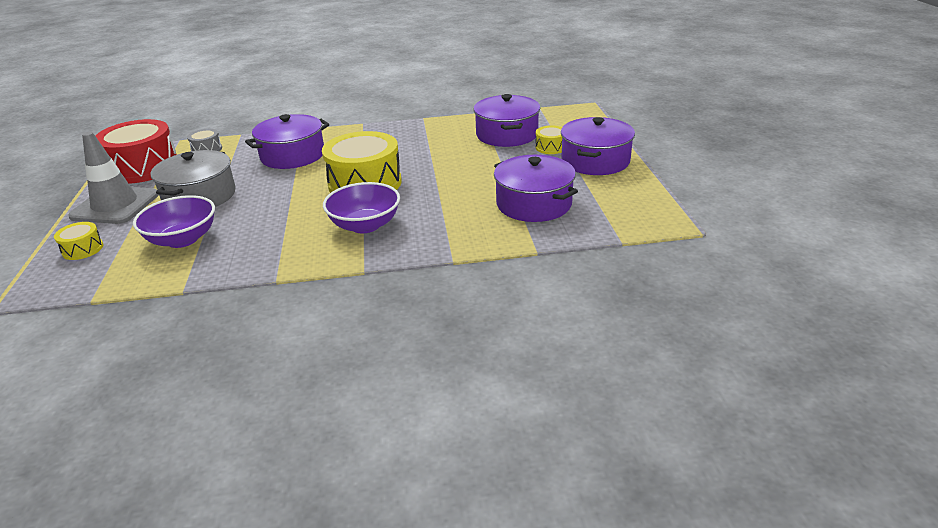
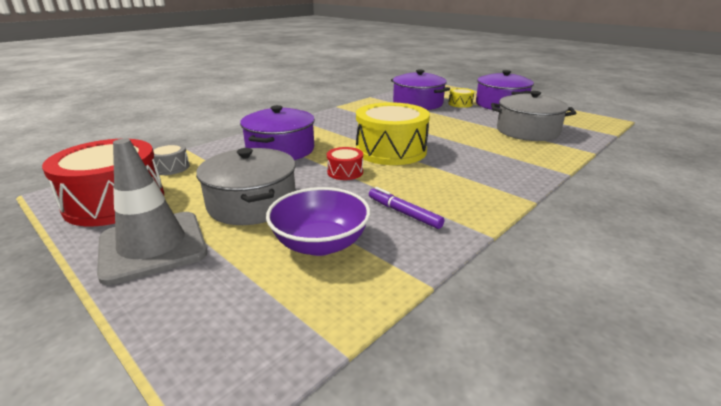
camera: 40 degrees left, 5 degrees down
(82, 249) = (202, 307): yellow drum -> none
(262, 240) = (404, 213): none -> purple marker
(294, 192) = (345, 172): none -> red drum
(365, 225) = (459, 174): purple bowl -> none
(534, 204) = (527, 131): purple pot -> grey pot

